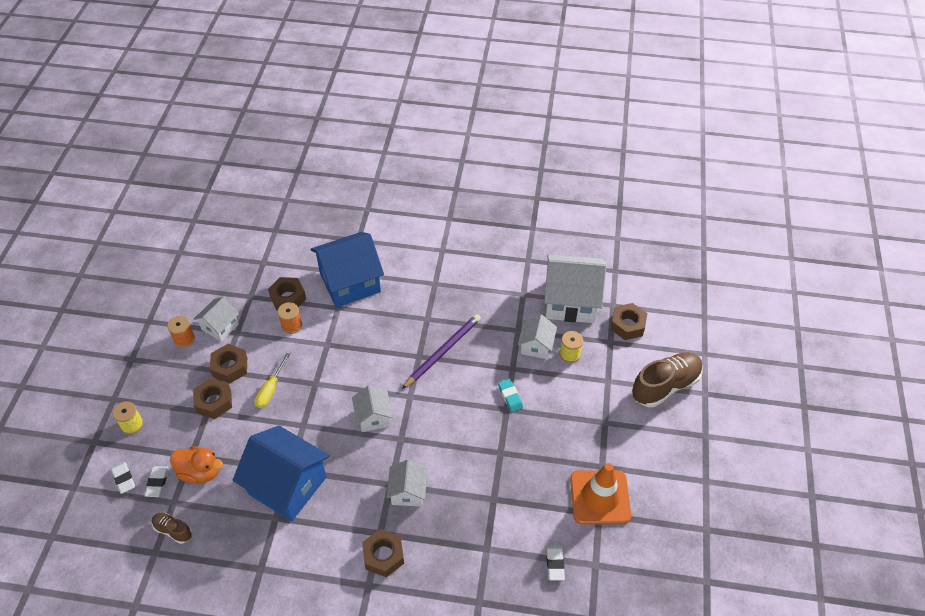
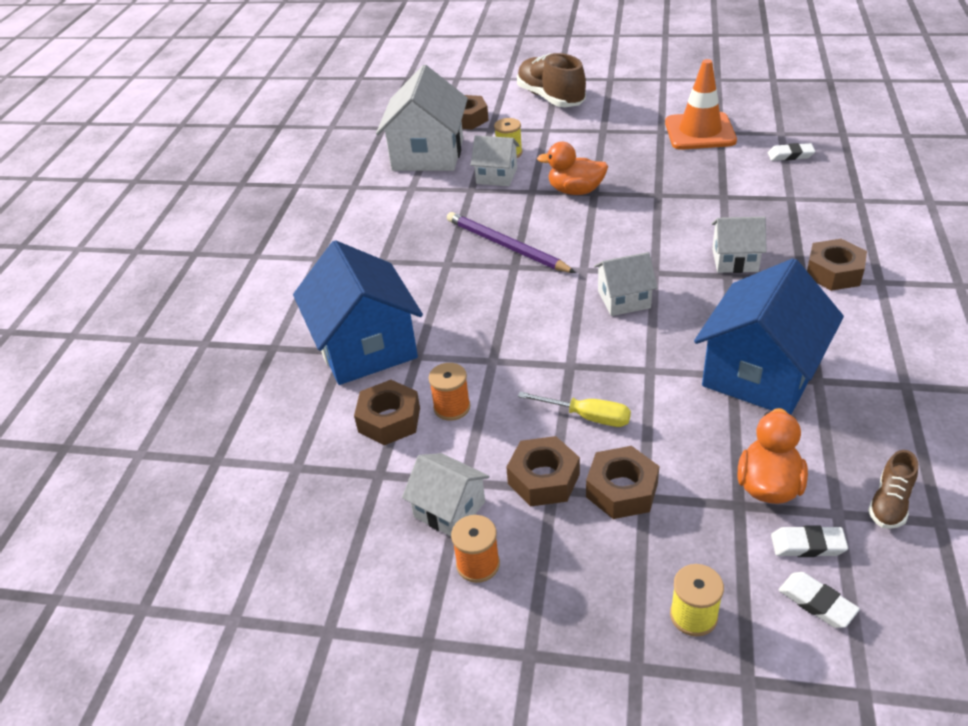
camera: 85 degrees left, 10 degrees down
(124, 479) = (817, 603): white eraser -> white eraser turned 75 degrees clockwise
(510, 397) = (575, 191): turquoise eraser -> orange duck

